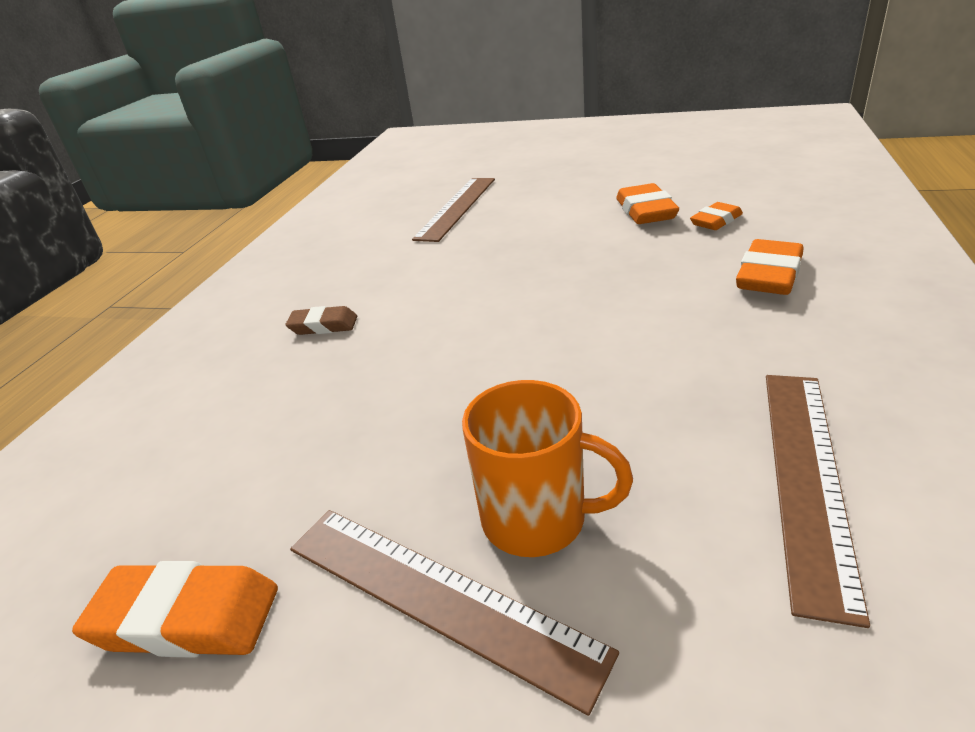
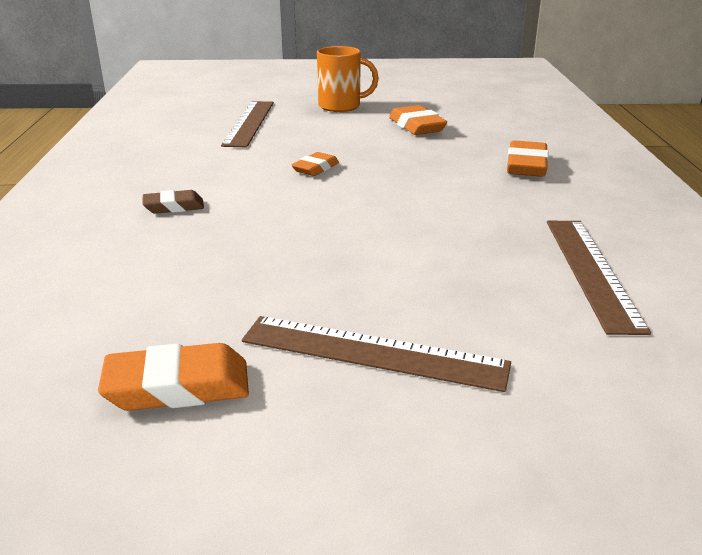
camera: 20 degrees left, 5 degrees down
(537, 519) = (424, 307): orange mug -> orange mug (341, 106)
(716, 221) = (474, 133): orange eraser -> orange eraser (315, 168)

